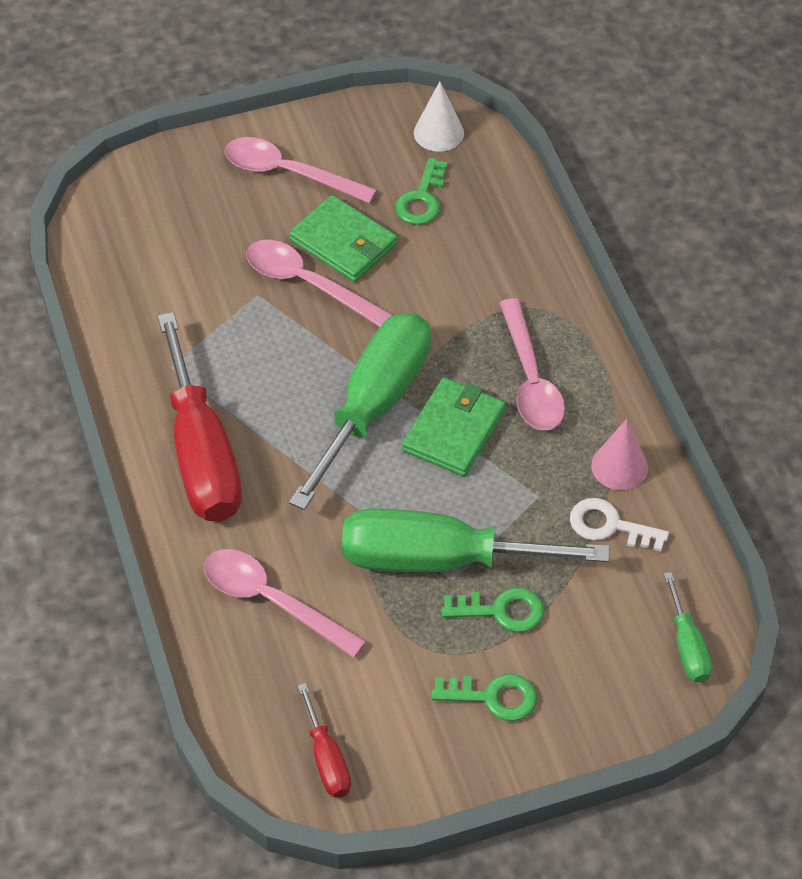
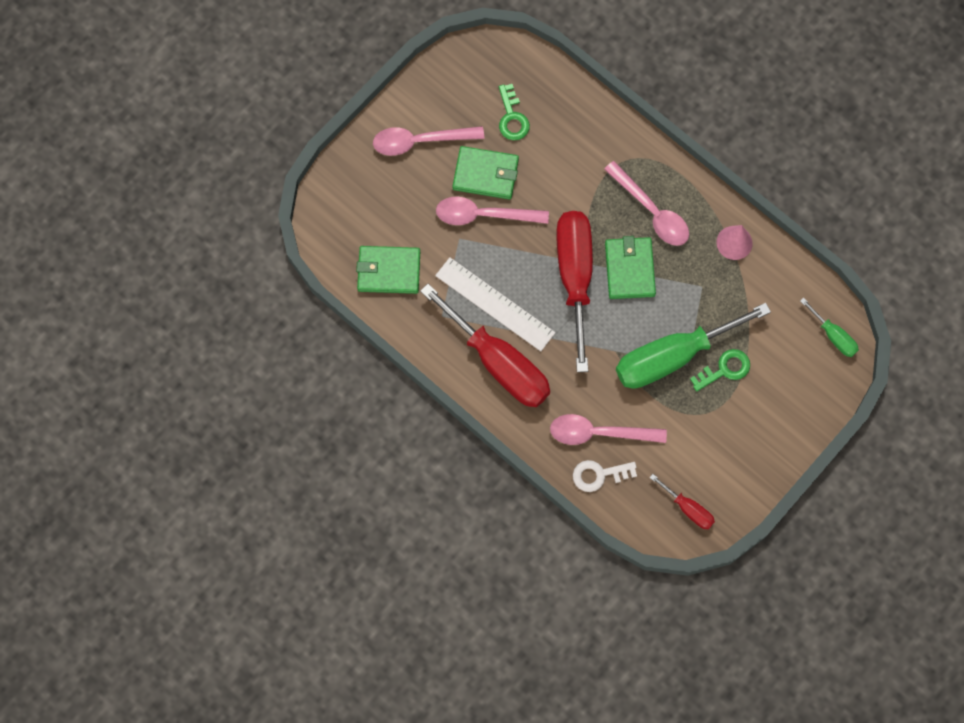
camera: 30 degrees left, 20 degrees up
(142, 288) = (388, 271): none -> green wallet
(247, 386) = (495, 304): none -> white ruler
(374, 405) = (575, 277): green screwdriver -> red screwdriver
(438, 132) = (491, 62): white cone -> none
(493, 697) = (751, 423): green key -> none
(609, 526) = (751, 284): white key -> white key (599, 475)

